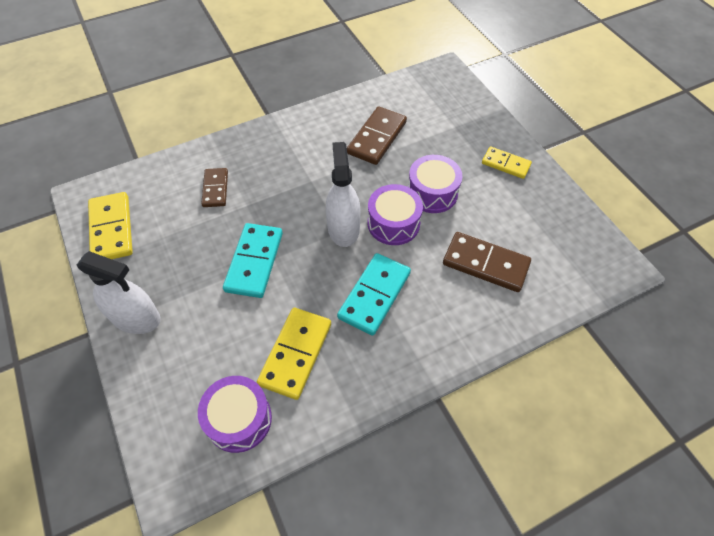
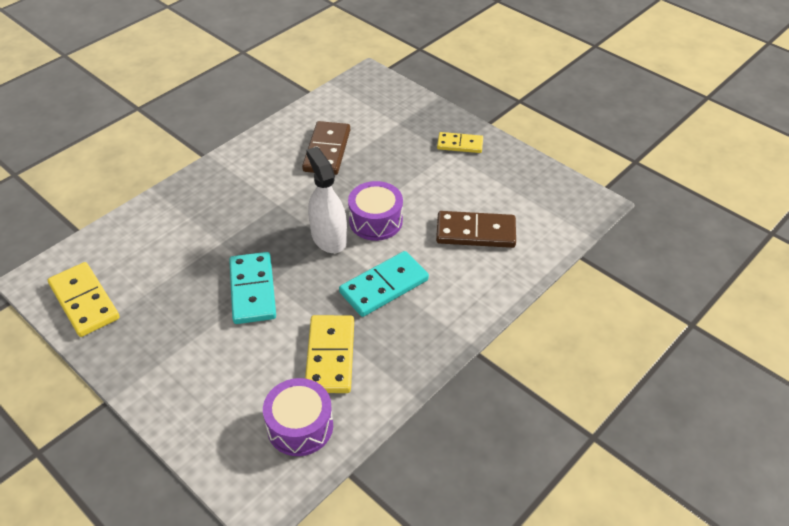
camera: 20 degrees left, 10 degrees down
(136, 318) = (151, 373): white spray bottle -> none
(215, 189) = (181, 236): brown domino -> none
(374, 295) = (384, 286): turquoise domino -> turquoise domino turned 45 degrees clockwise
(432, 193) = (401, 185): purple drum -> none

